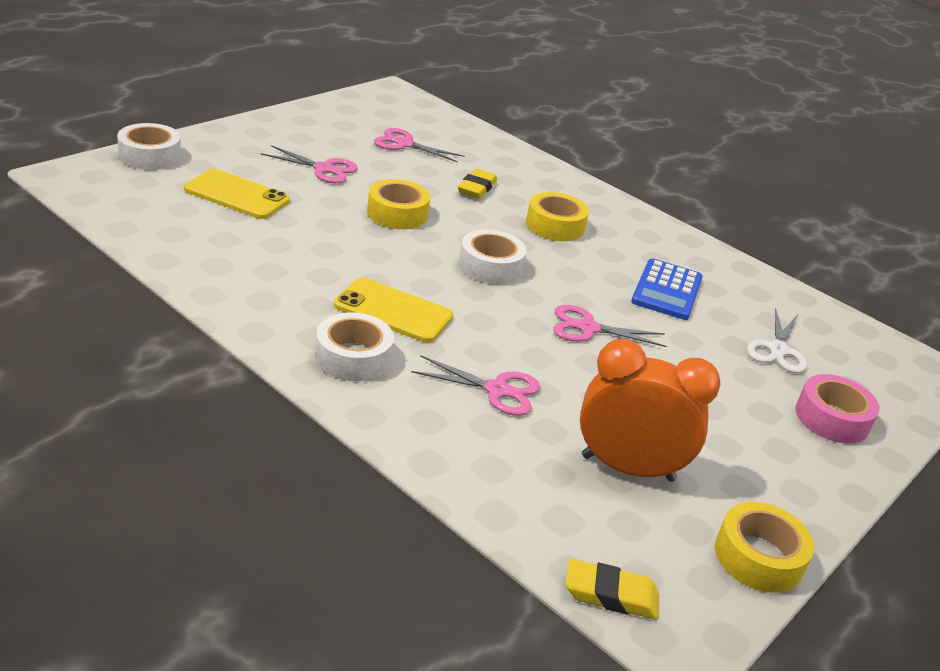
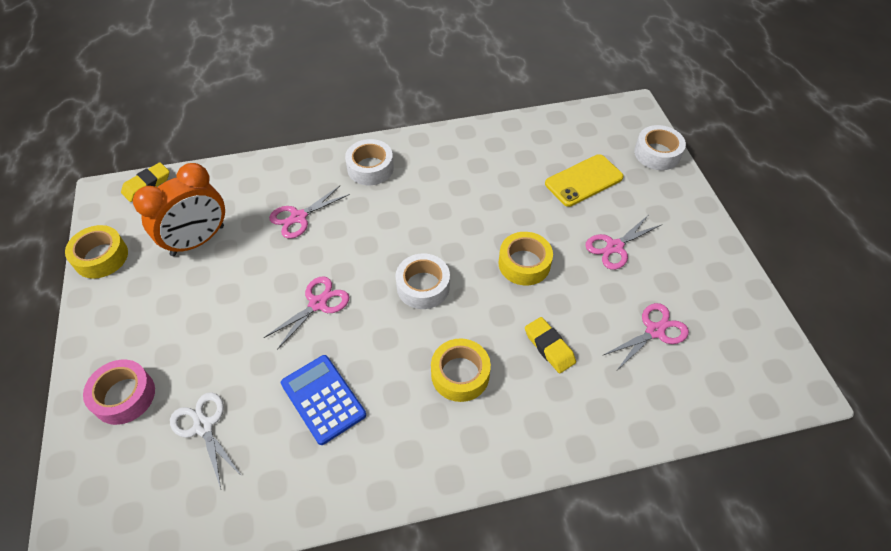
camera: 130 degrees right, 20 degrees up
(393, 311) = (402, 204): yellow phone -> none

